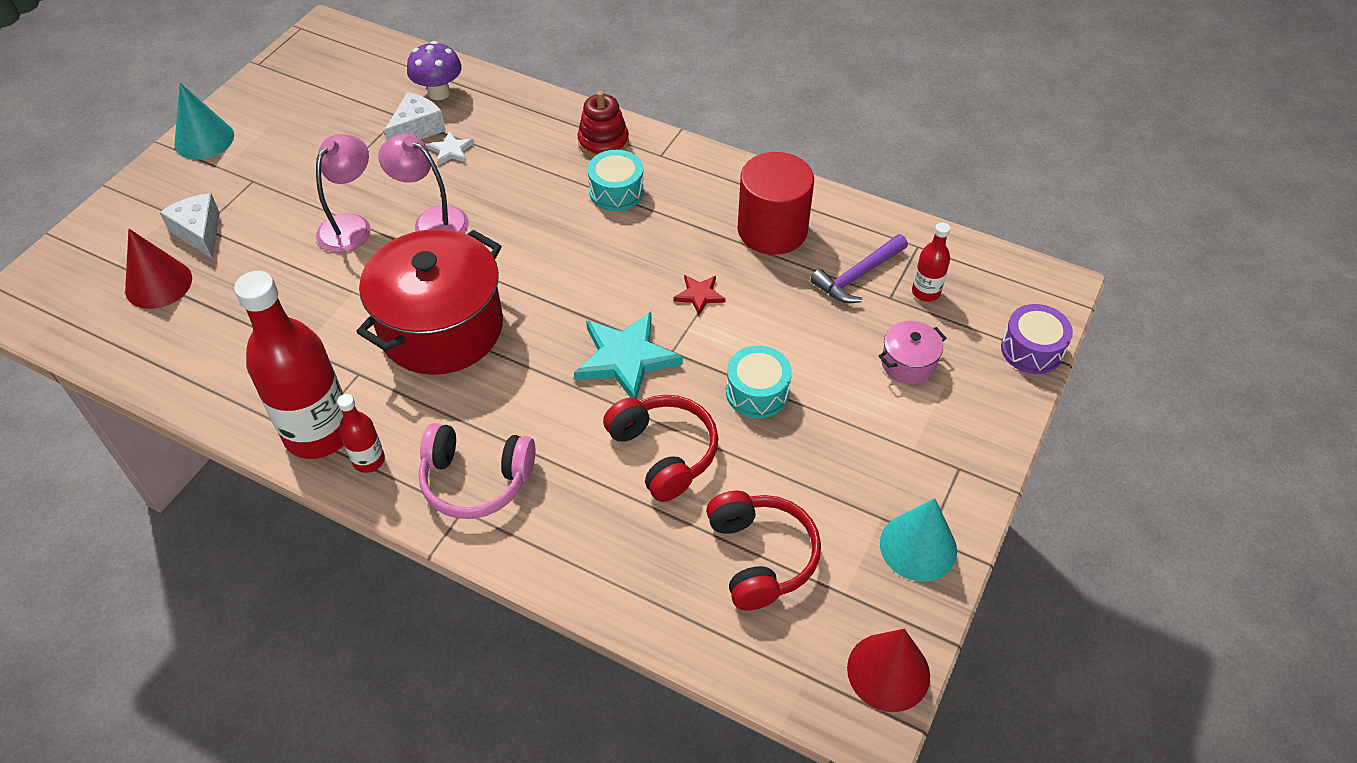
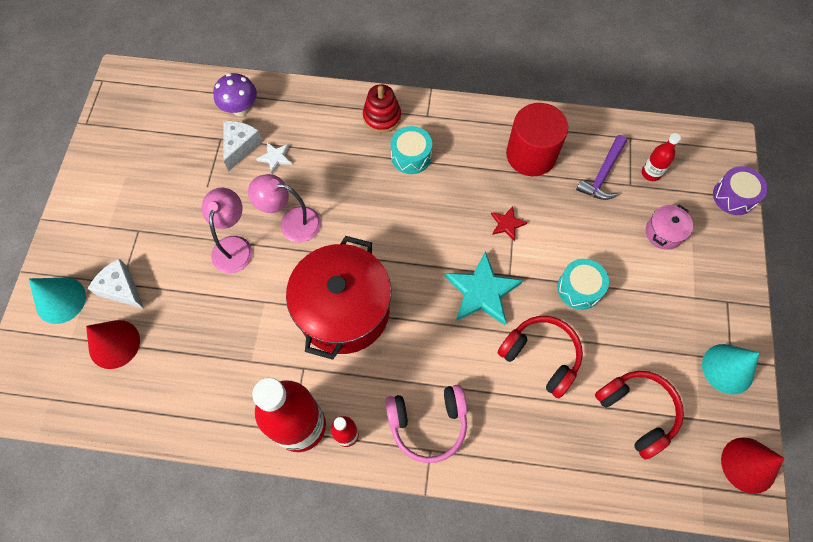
camera: 20 degrees left, 15 degrees up
(204, 139) = (80, 205): turquoise cone -> turquoise cone (60, 300)

